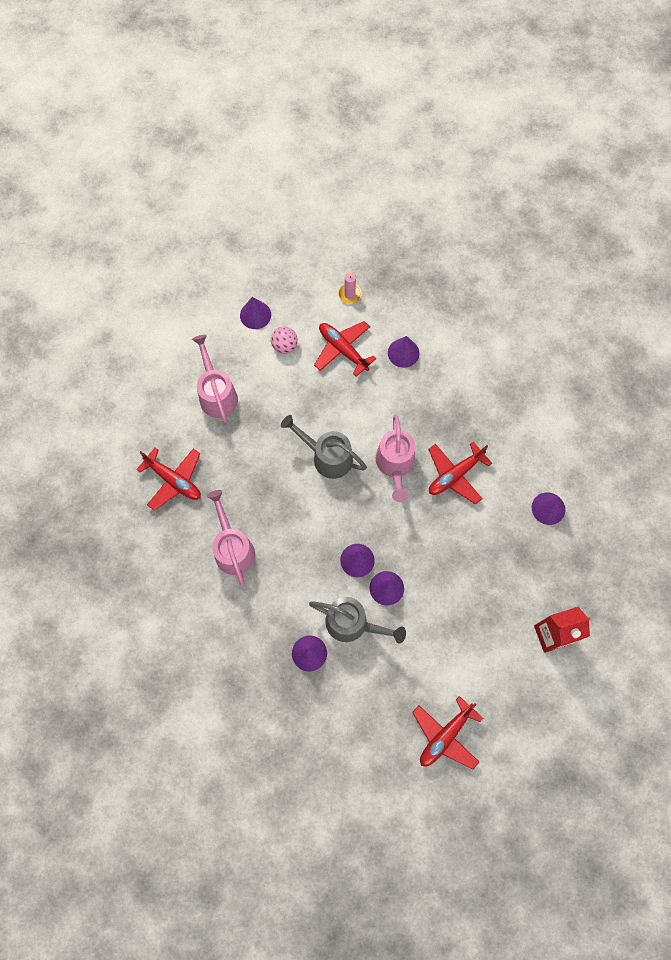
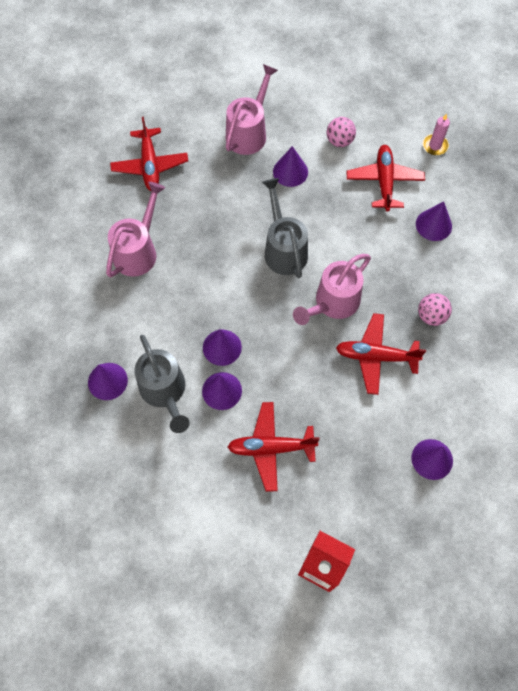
camera: 45 degrees right, 5 degrees down
(255, 315) = (340, 101): purple cone -> purple cone (290, 171)
(445, 735) = (140, 555): red plane -> red plane (271, 448)
(461, 417) = (431, 316): none -> pink ball

